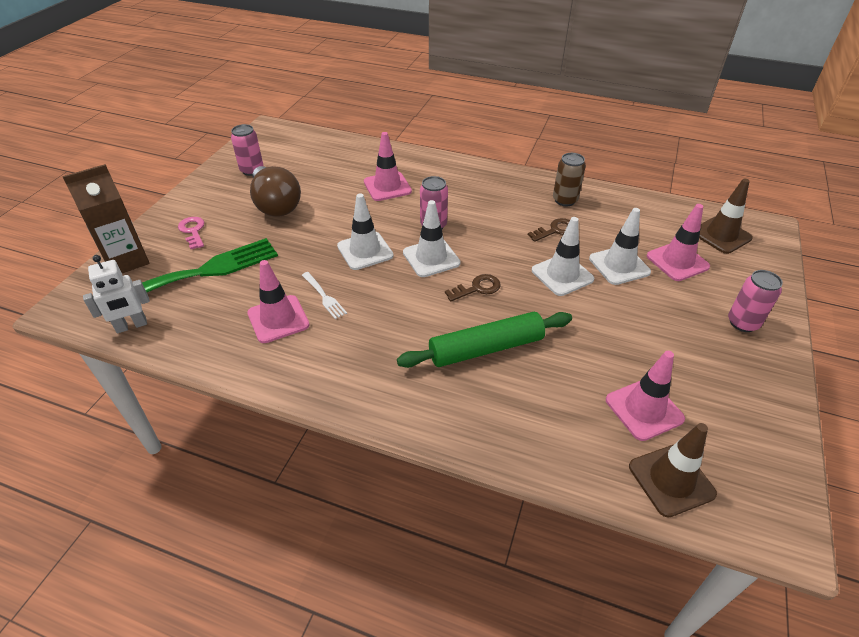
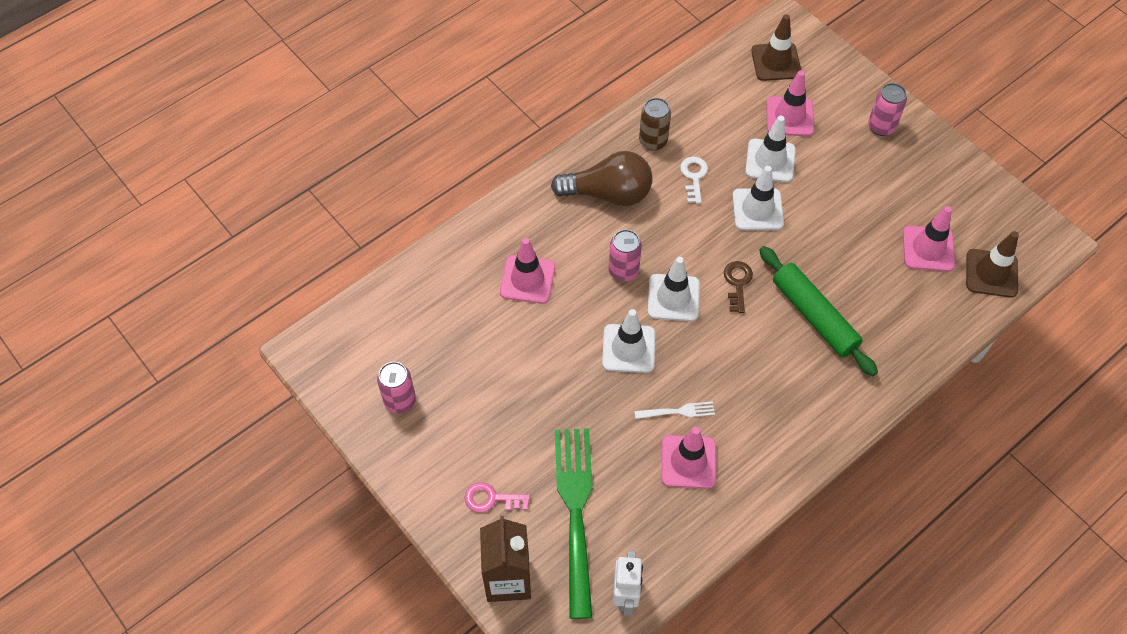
camera: 60 degrees left, 15 degrees up
(276, 205) = (492, 400): brown light bulb -> brown light bulb (608, 193)
(486, 348) = (814, 316): green rolling pin -> green rolling pin turned 45 degrees counterclockwise
(555, 230) = (694, 177): brown key -> white key

